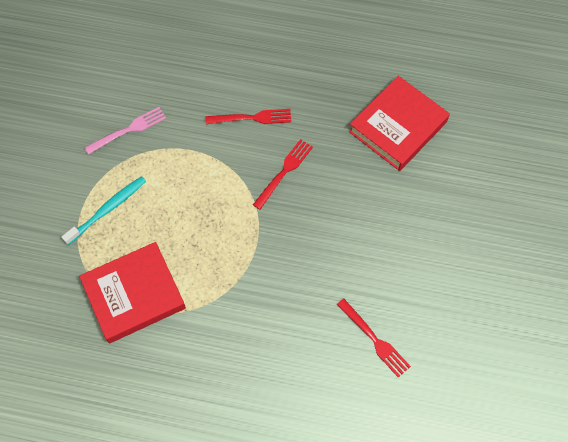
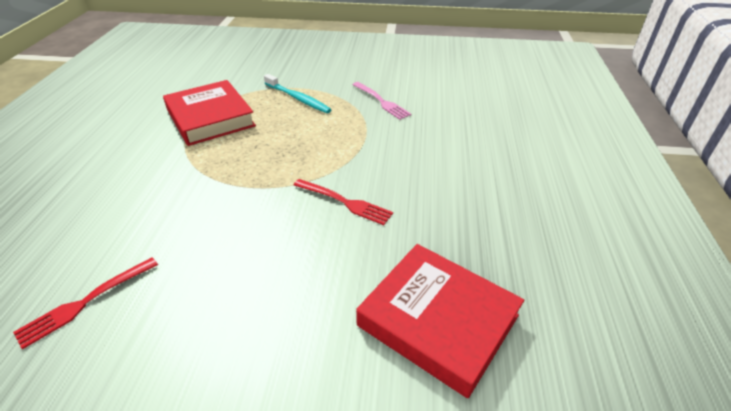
camera: 85 degrees right, 25 degrees down
(252, 118) = (414, 173): red fork -> none

